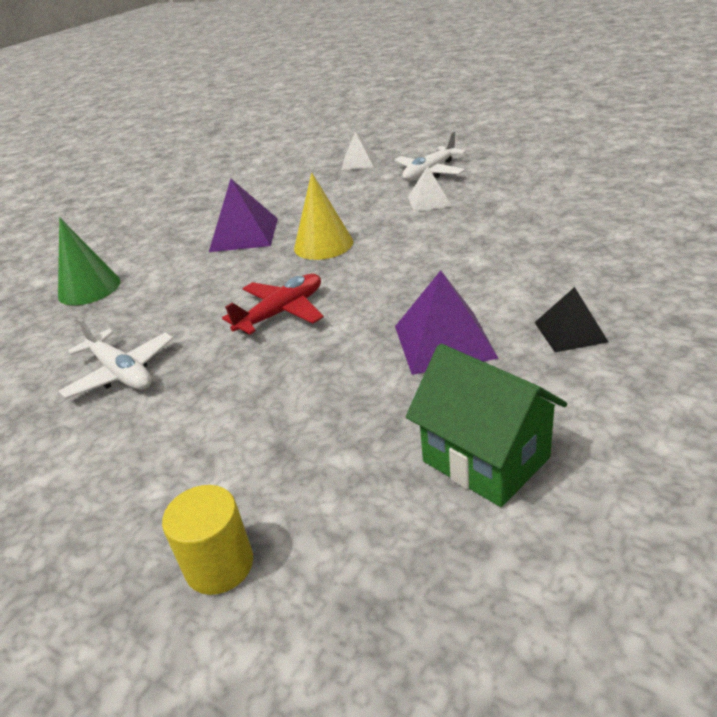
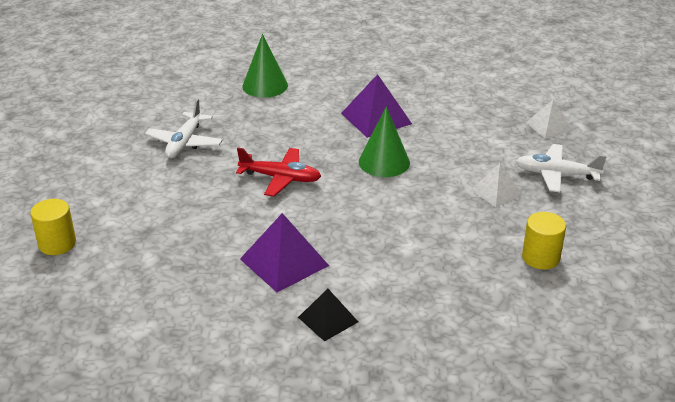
camera: 55 degrees right, 0 degrees up
(323, 245) = (384, 162): yellow cone -> green cone
(485, 459) = (171, 312): green house -> none
(542, 201) = (540, 258): none -> yellow cylinder

